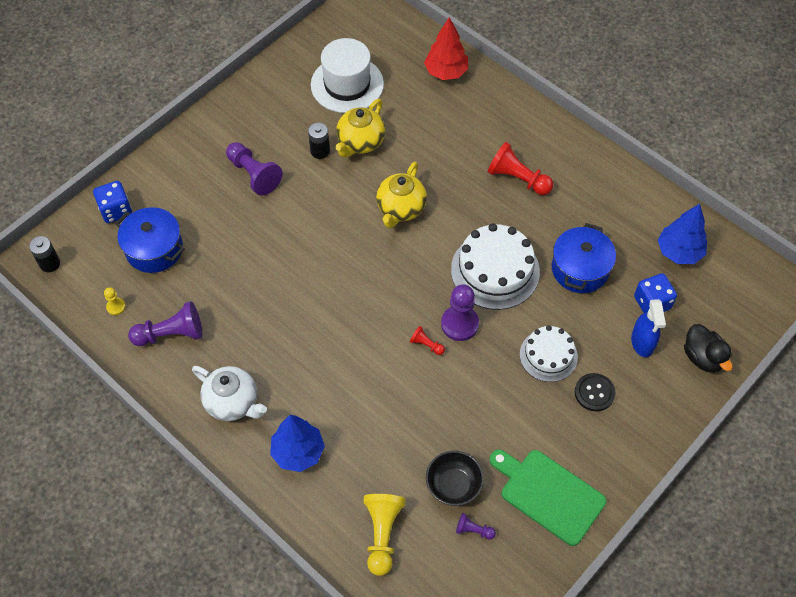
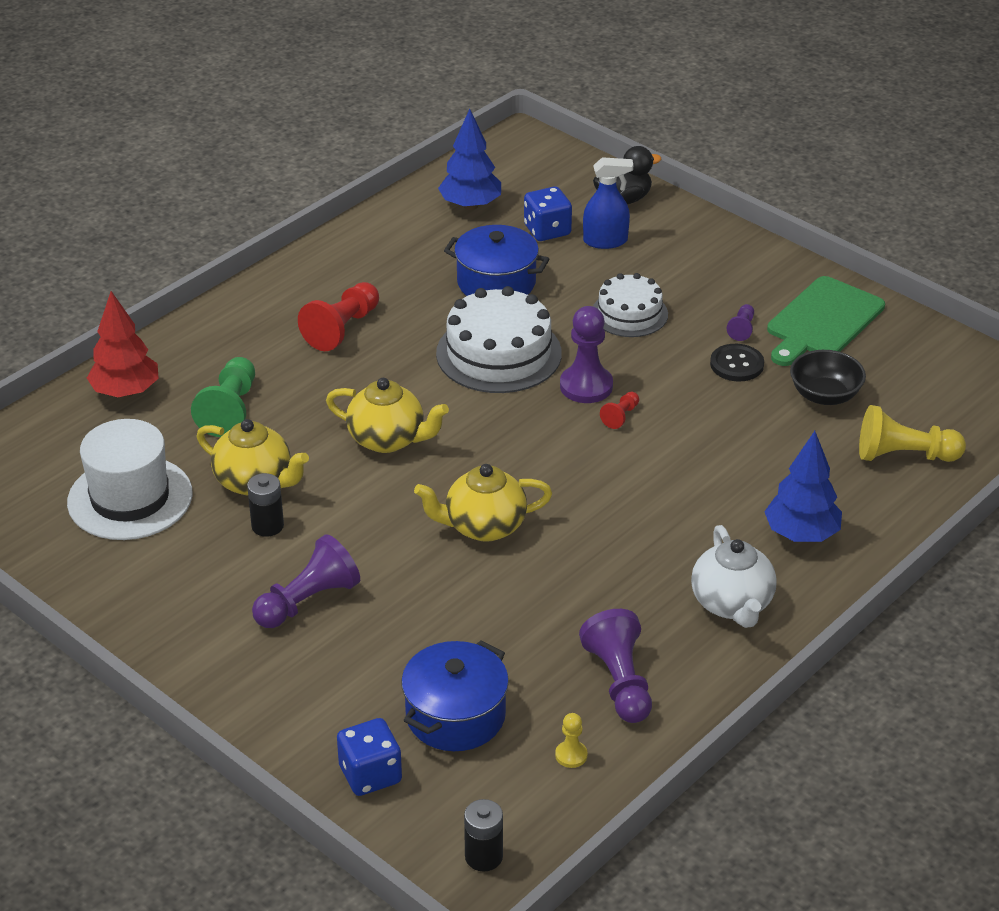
camera: 90 degrees left, 20 degrees down
(233, 402) = (732, 604): white teapot -> white teapot turned 135 degrees clockwise
(314, 262) = (483, 526): none -> yellow teapot
(429, 125) = (230, 410): none -> green pawn
(473, 530) = (881, 380): purple pawn -> purple pawn (742, 329)
(594, 393) = (680, 281): black button -> black button (736, 364)

